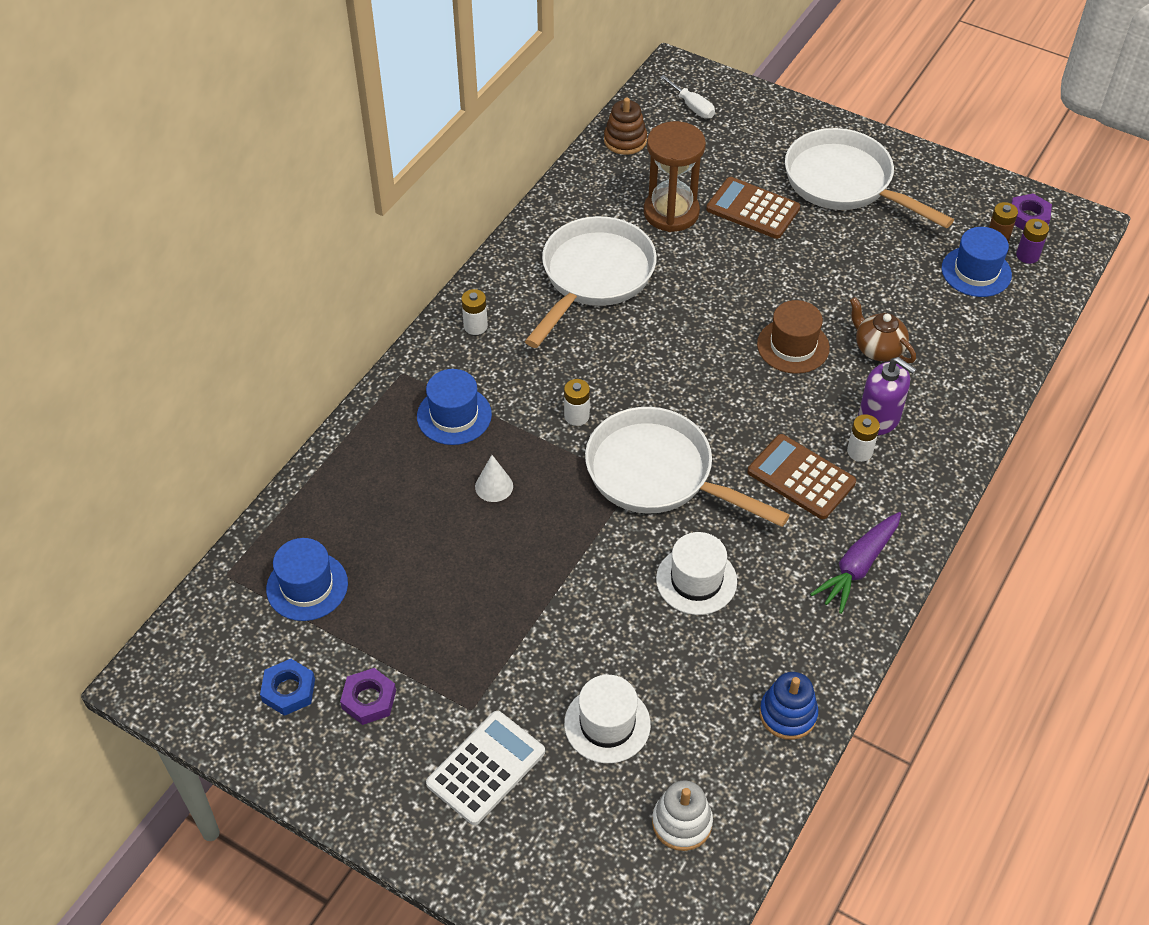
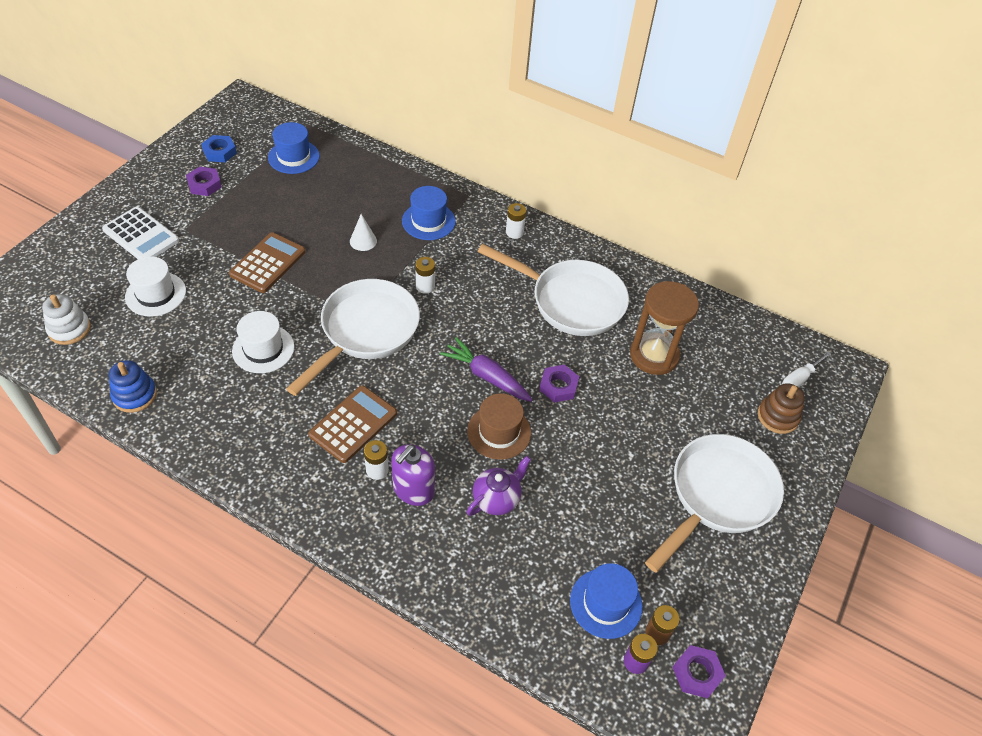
camera: 85 degrees right, 0 degrees up
(625, 140) = (740, 328): brown stacking toy -> brown stacking toy (777, 416)
(724, 294) = (558, 386): none -> purple nut
(752, 209) = (668, 416): brown calculator -> brown calculator (268, 263)
(858, 567) = (257, 455): purple carrot -> purple carrot (486, 376)
(878, 349) = (497, 499): brown teapot -> purple teapot

